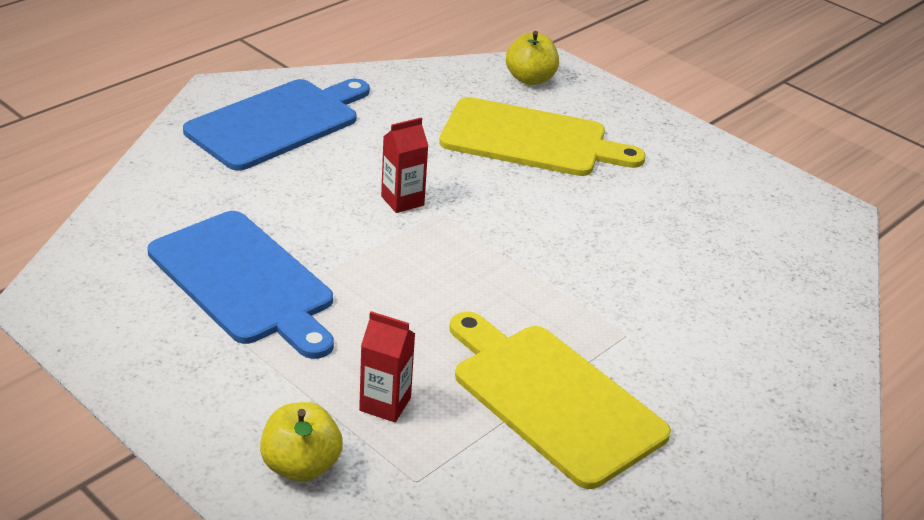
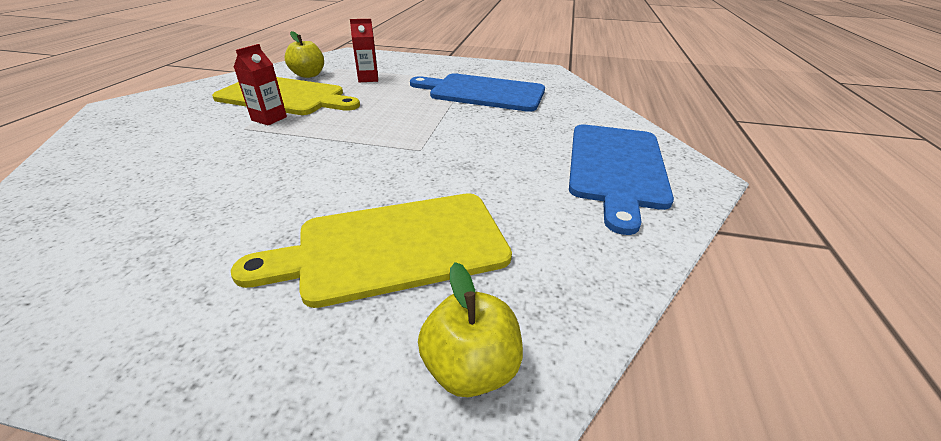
camera: 150 degrees right, 0 degrees up
(301, 466) = (385, 62): yellow apple -> yellow apple (308, 75)
(402, 201) = (452, 149): red carton -> red carton (269, 119)

